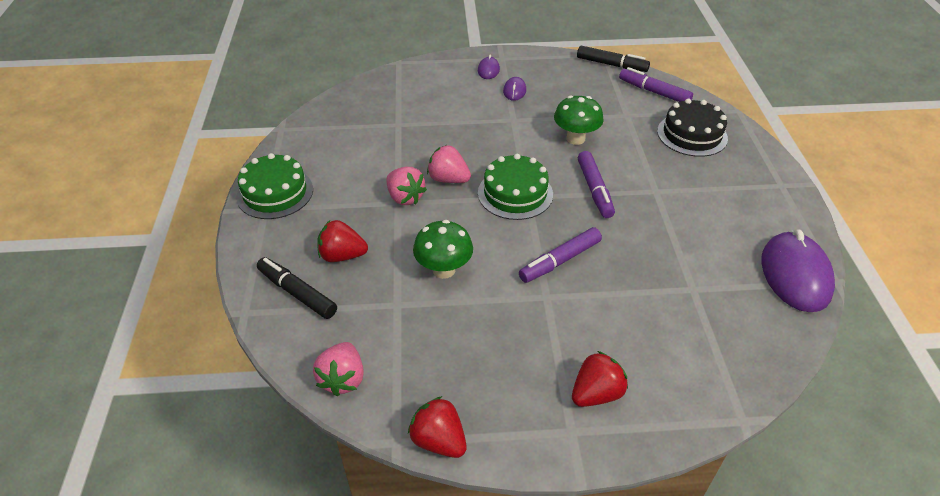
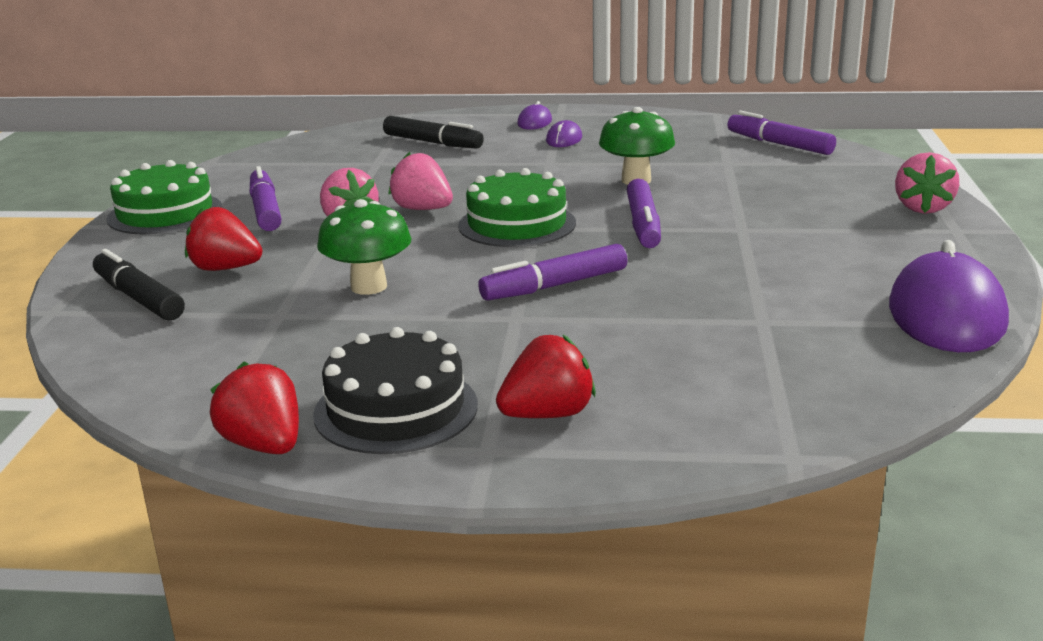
camera: 10 degrees right, 20 degrees down
(343, 185) = (266, 210): none -> purple marker
(343, 379) = (153, 378): pink strawberry -> pink strawberry (922, 208)
(611, 65) = (723, 121): black marker -> black marker (433, 143)
(692, 134) = (824, 181): black cake -> black cake (396, 409)

